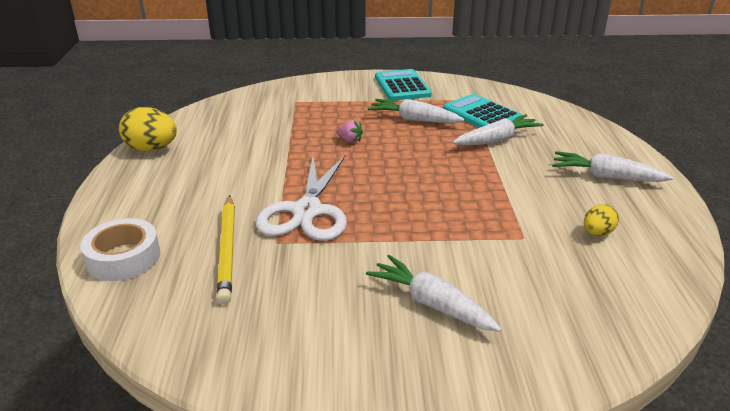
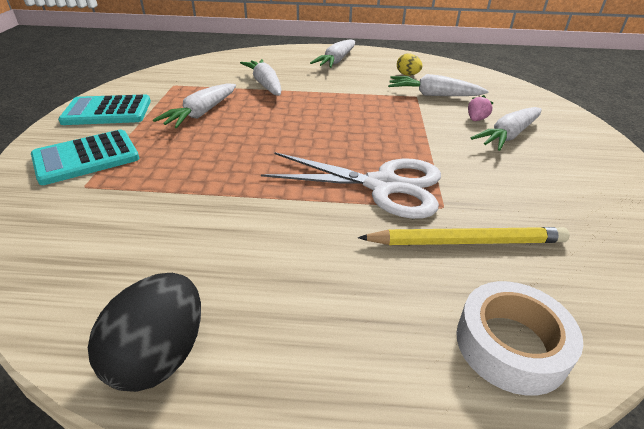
camera: 85 degrees left, 5 degrees up
(152, 149) = (159, 356): yellow egg -> black egg
(350, 140) = (230, 152): pink strawberry -> pink strawberry (476, 119)
(481, 114) = (211, 84): turquoise calculator -> turquoise calculator (86, 158)
(535, 251) = (433, 95): none -> white carrot

